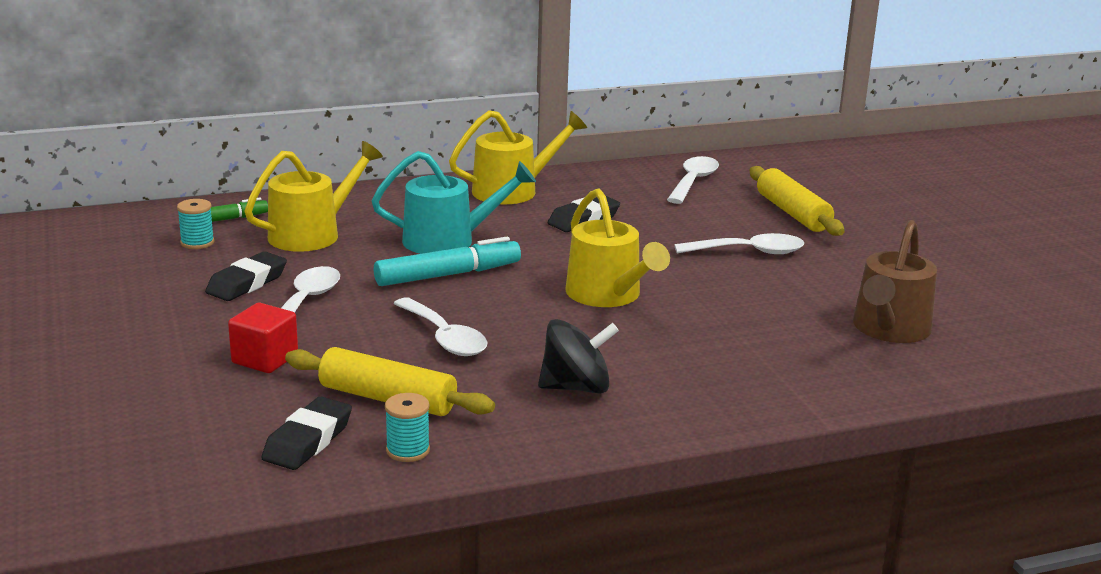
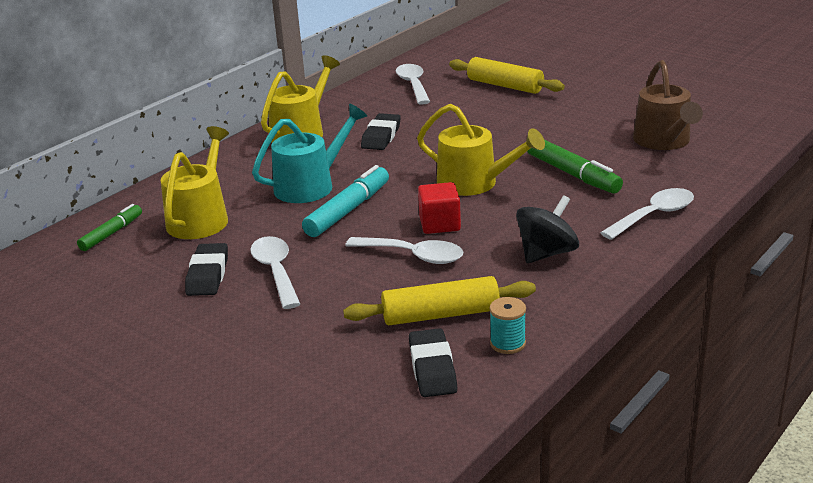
camera: 30 degrees left, 5 degrees up
(197, 243) = (117, 260): turquoise spool -> none
(265, 359) = (311, 325): red cube -> red cube (440, 224)
(726, 324) = (572, 174): none -> green marker
(748, 252) = (516, 121): white spoon -> white spoon (654, 216)

